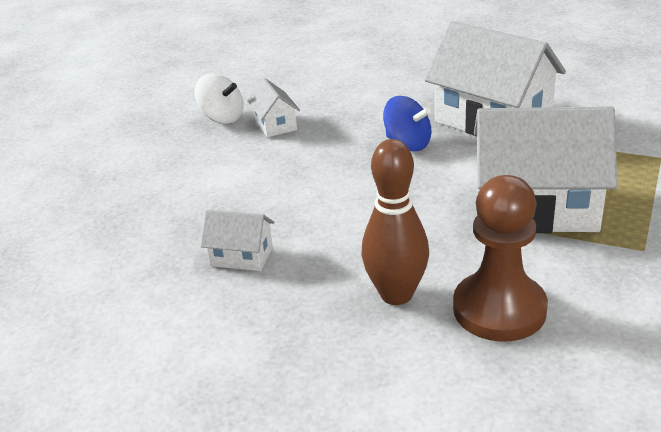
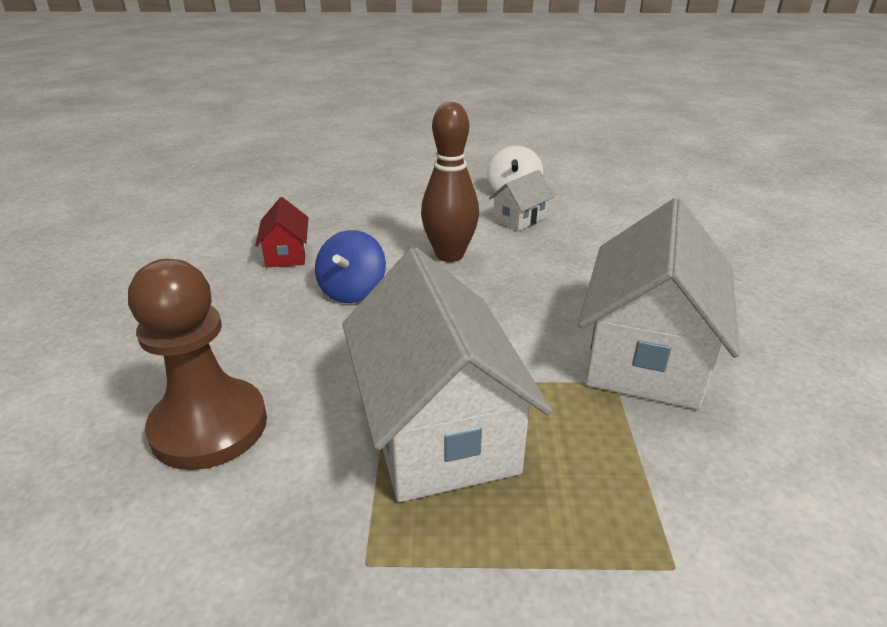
camera: 65 degrees right, 0 degrees up
(241, 256) = (286, 254): white house -> red house
(396, 294) = (234, 348): brown bowling pin -> brown bowling pin (449, 255)
(407, 144) = (536, 300): blue spinning top -> blue spinning top (352, 291)

